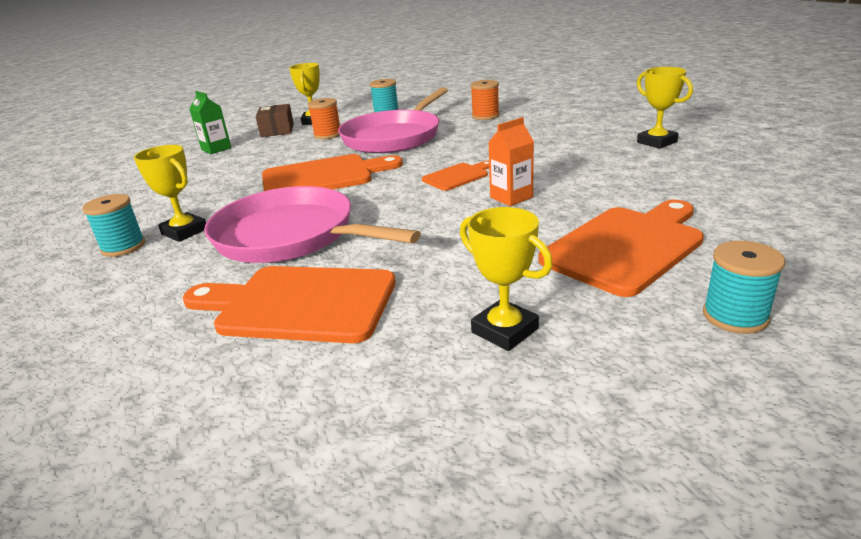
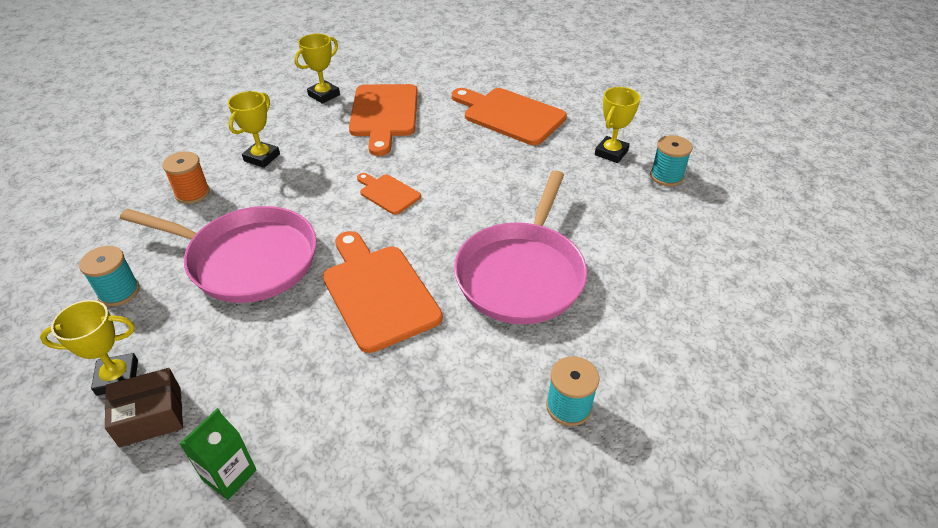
camera: 105 degrees left, 15 degrees up
(184, 231) = (526, 365): yellow trophy -> yellow trophy (262, 157)
(299, 304) = (617, 237): orange cutting board -> orange cutting board (384, 114)
(327, 135) = (208, 335): orange spool -> none
(511, 197) = (436, 160): orange carton -> none
(735, 316) = (573, 91): turquoise spool -> turquoise spool (666, 176)

